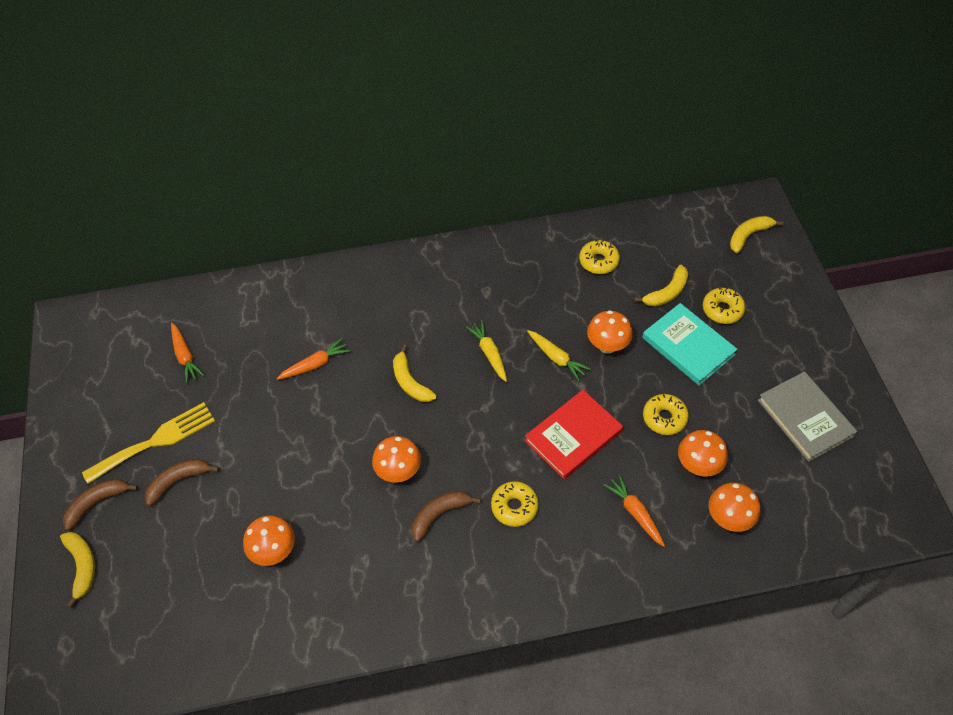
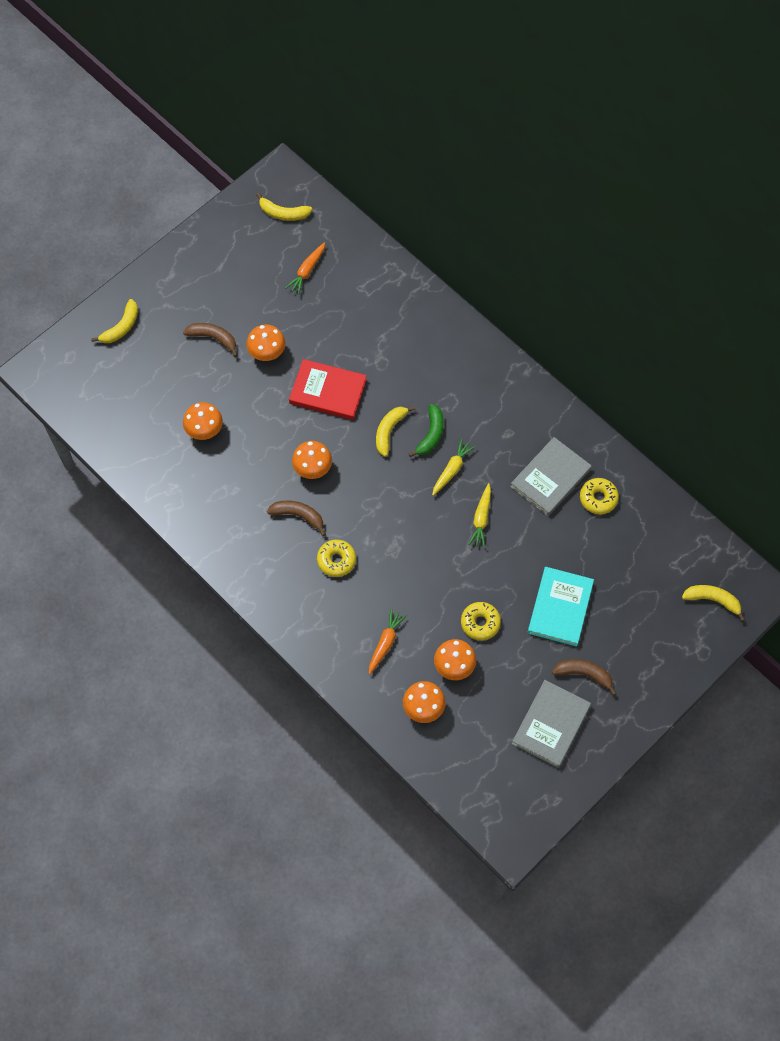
camera: 55 degrees right, 10 degrees up
(97, 503) = (166, 302): brown banana -> brown banana (584, 674)
(156, 441) = (231, 303): yellow fork -> none
(315, 364) = (359, 359): orange carrot -> none
(440, 350) = (431, 434): none -> green banana
(554, 284) = (550, 478): none -> grey book
(573, 436) = (420, 568): red book -> red book (328, 391)
(607, 346) = (518, 549): orange mushroom -> orange mushroom (267, 354)
(667, 292) = (603, 566): yellow banana -> yellow banana (283, 213)
(722, 310) = (615, 616): yellow donut -> none

